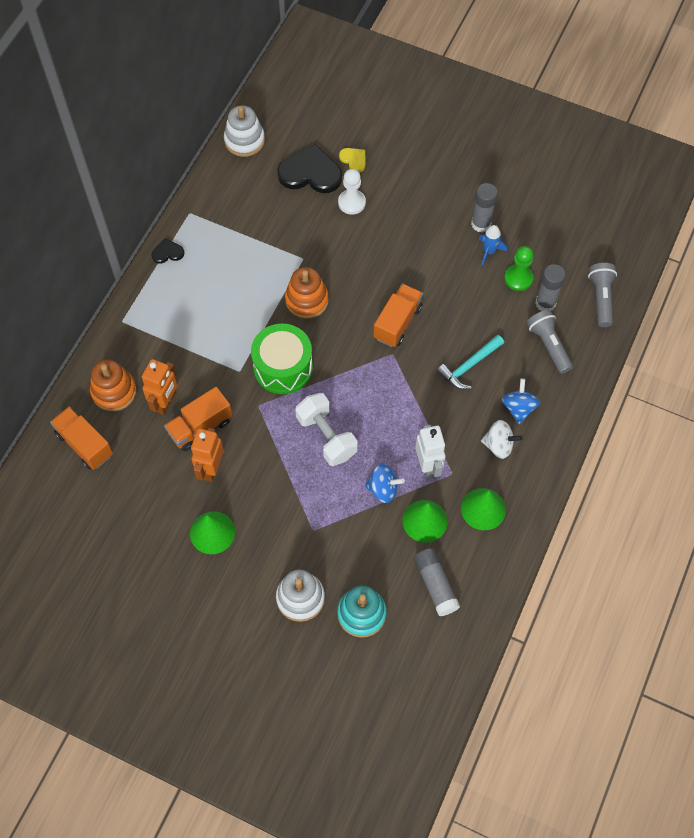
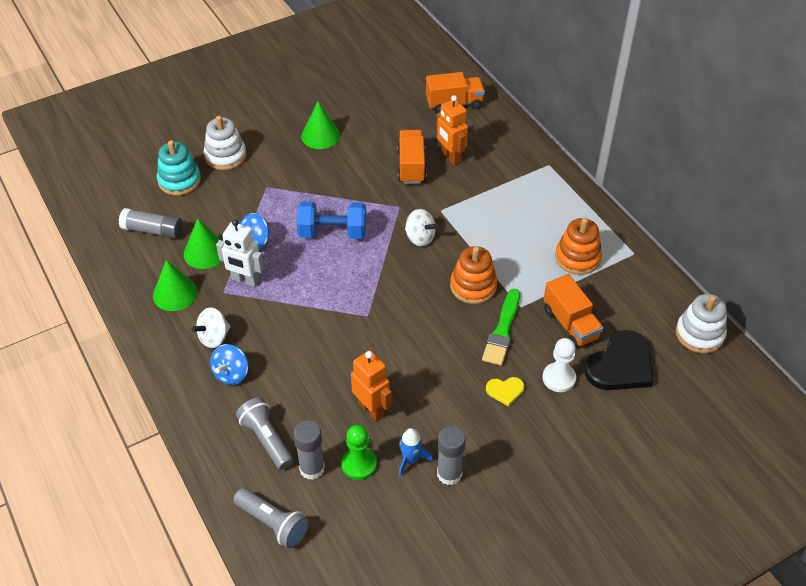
camera: 125 degrees right, 15 degrees down
(114, 391) = (486, 135): orange stacking toy -> orange stacking toy (577, 258)
(167, 252) = (599, 220): black heart -> none
(211, 469) = (370, 157): orange robot -> orange robot (371, 409)
(283, 367) = (420, 238): green drum -> white spinning top
(326, 436) = (332, 232): white dumbbell -> blue dumbbell
(335, 258) = (502, 330): none -> green brush
(354, 160) = (613, 410): yellow heart -> yellow heart (505, 391)
(397, 322) = (394, 337): orange truck -> orange truck (570, 324)
(469, 366) = (304, 363): turquoise hammer -> none
(518, 408) = (231, 374): blue spinning top -> blue spinning top turned 75 degrees clockwise
(548, 345) = (266, 439): grey flashlight -> grey flashlight turned 135 degrees counterclockwise

